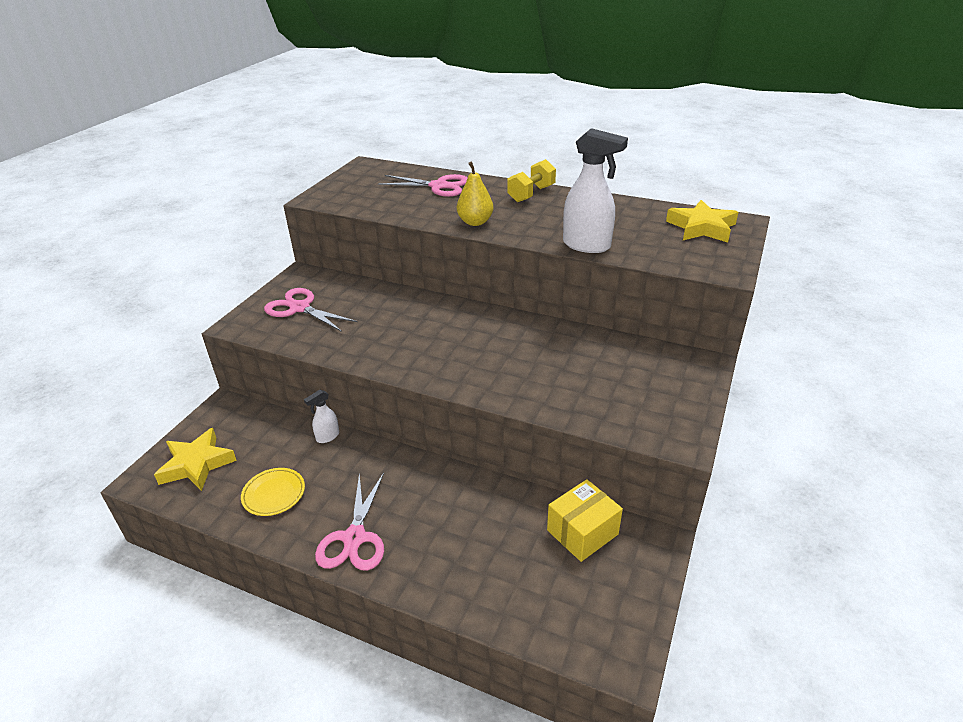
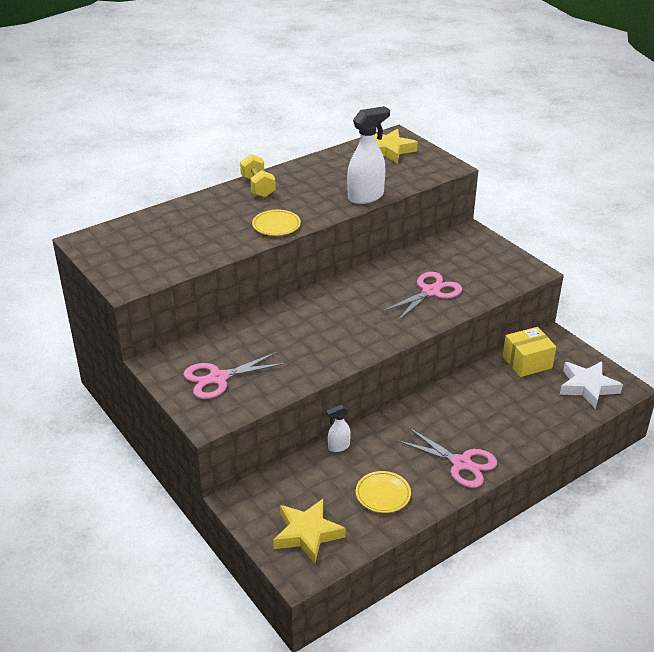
camera: 60 degrees left, 0 degrees up
(327, 437) = (338, 447): white spray bottle -> white spray bottle turned 75 degrees clockwise
(439, 186) = (187, 219): pink scissors -> pink scissors (430, 291)
(475, 222) = (276, 225): yellow pear -> yellow plate
(582, 532) = (527, 362): yellow box -> yellow box turned 75 degrees clockwise
(586, 615) = (587, 387): none -> white star

